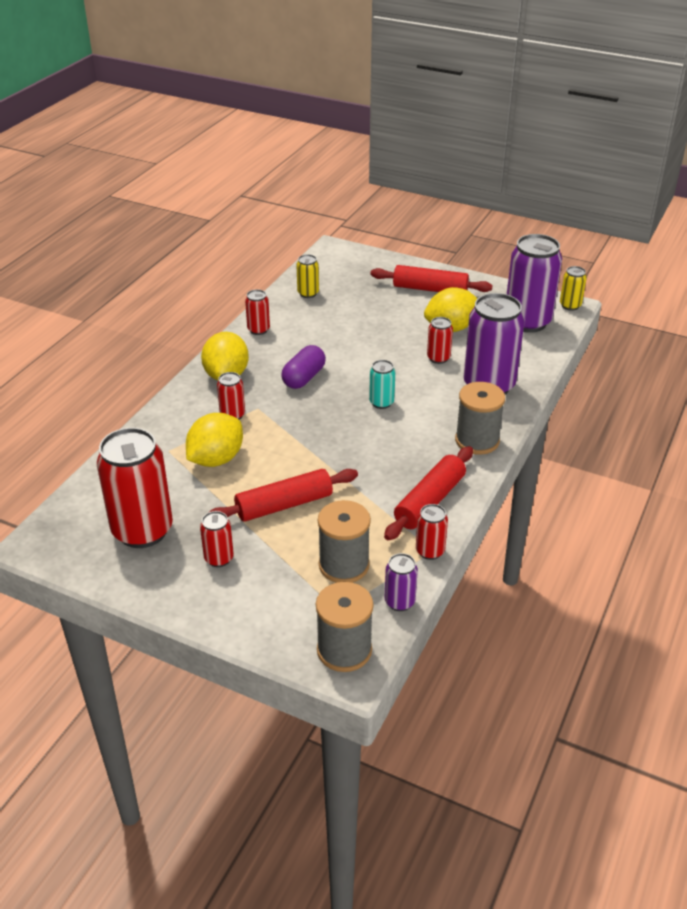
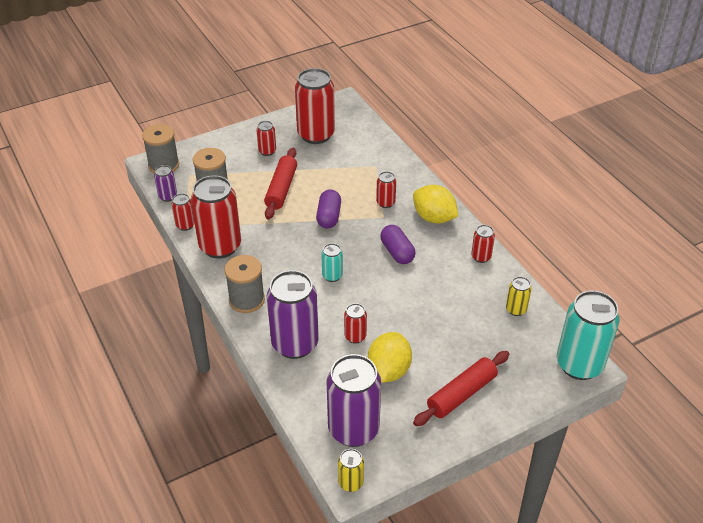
camera: 125 degrees right, 5 degrees up
(216, 459) = (348, 180): yellow lemon -> none
(296, 444) = (329, 217): none -> purple capsule
(336, 252) = (579, 364): none -> turquoise can
(430, 501) = (220, 246): red rolling pin -> red can

